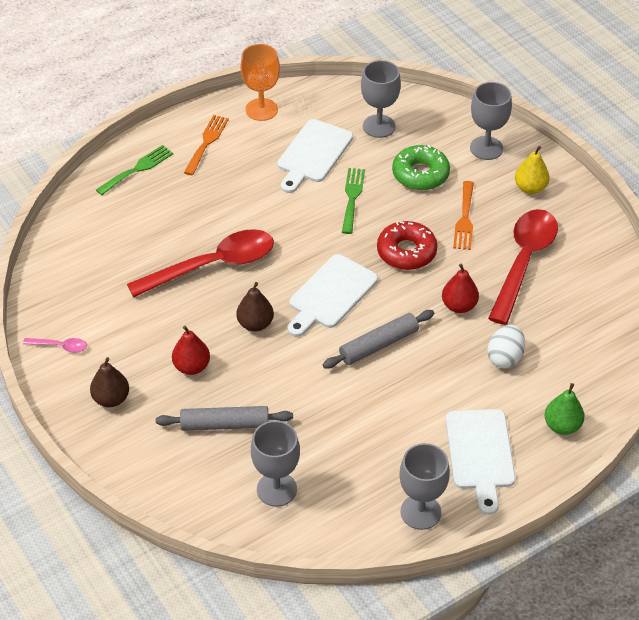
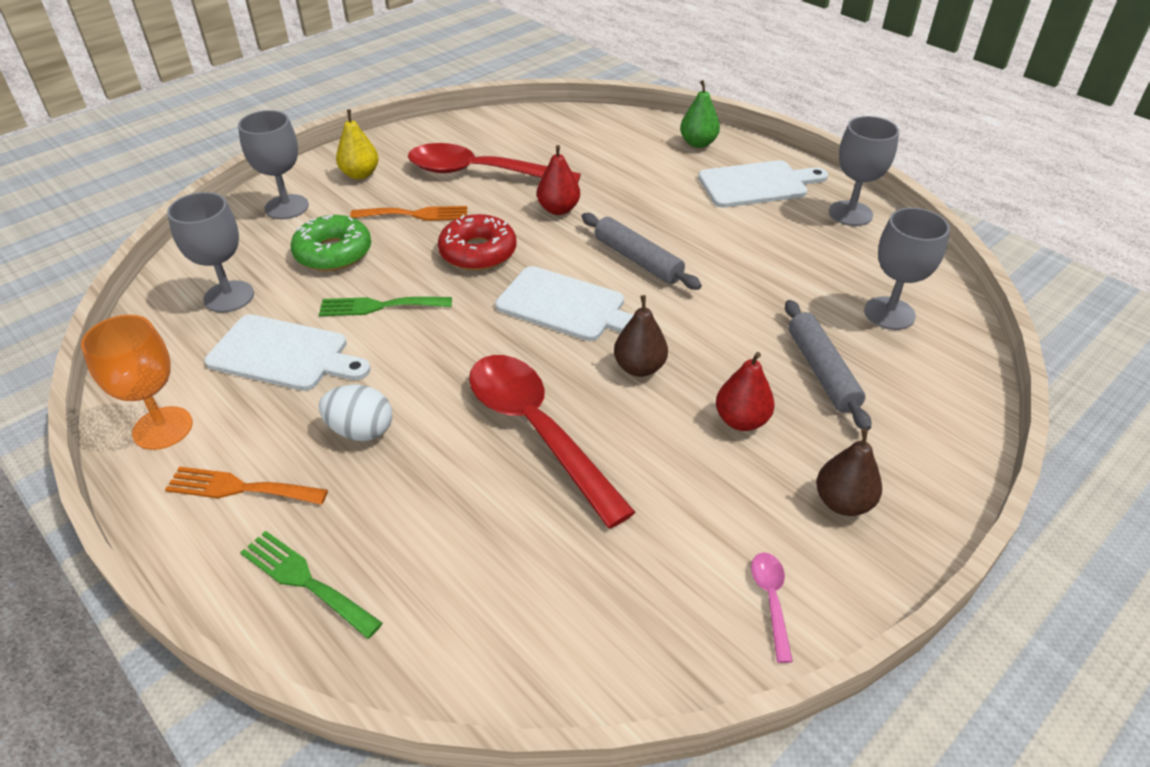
camera: 100 degrees left, 5 degrees down
(505, 357) = (624, 177): white egg -> white egg (361, 431)

